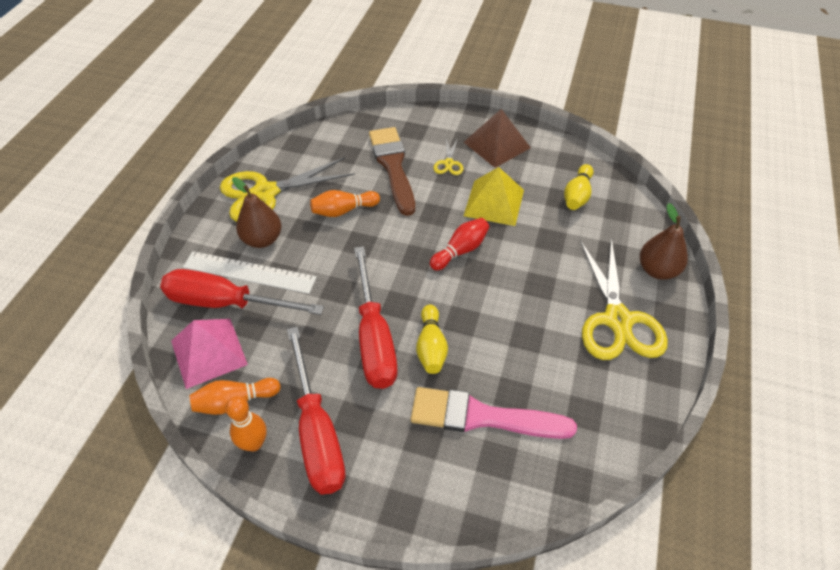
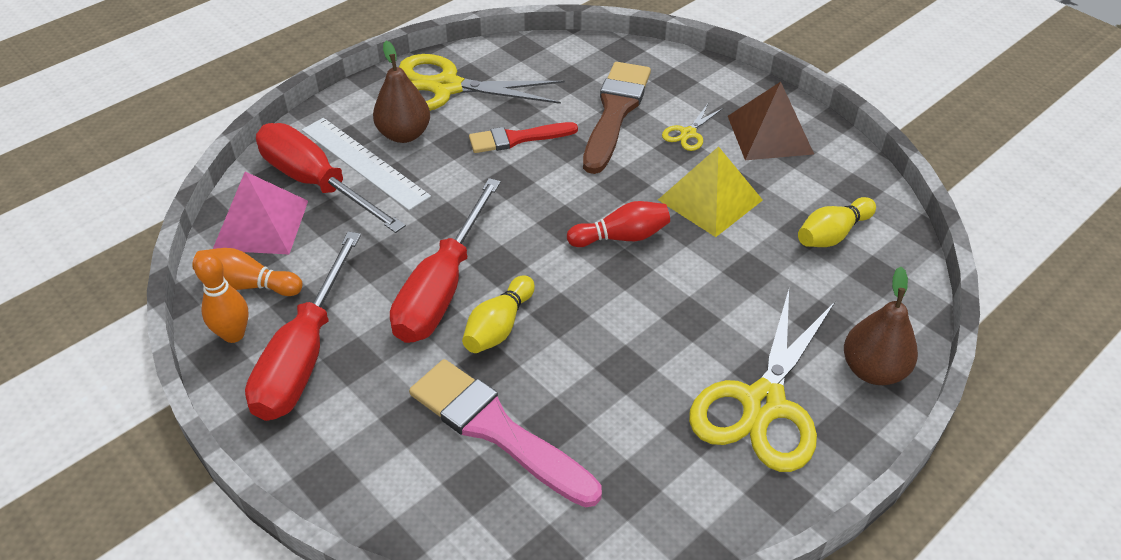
camera: 30 degrees right, 5 degrees down
(343, 210) = (517, 138): orange bowling pin -> red brush

